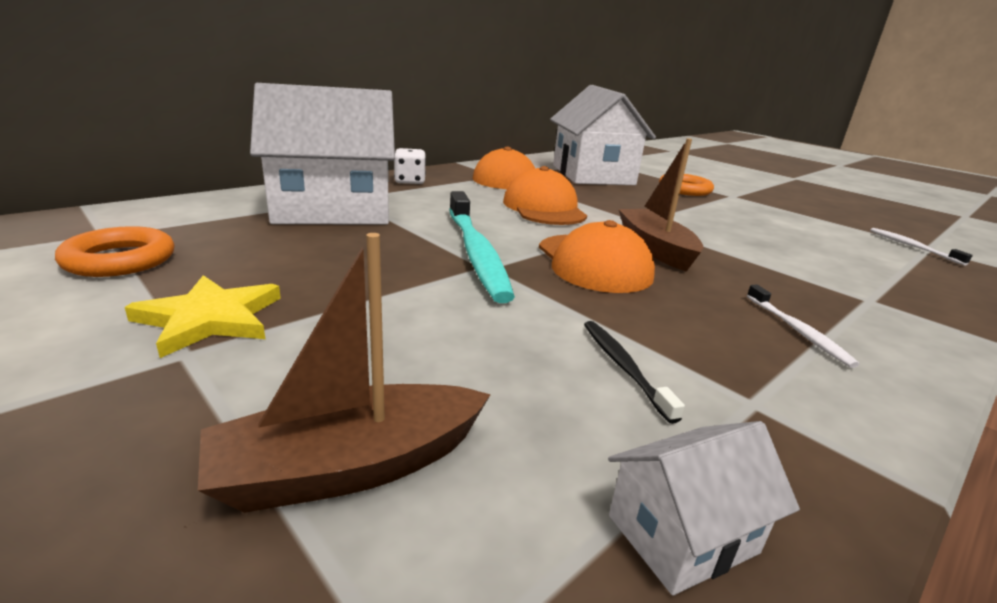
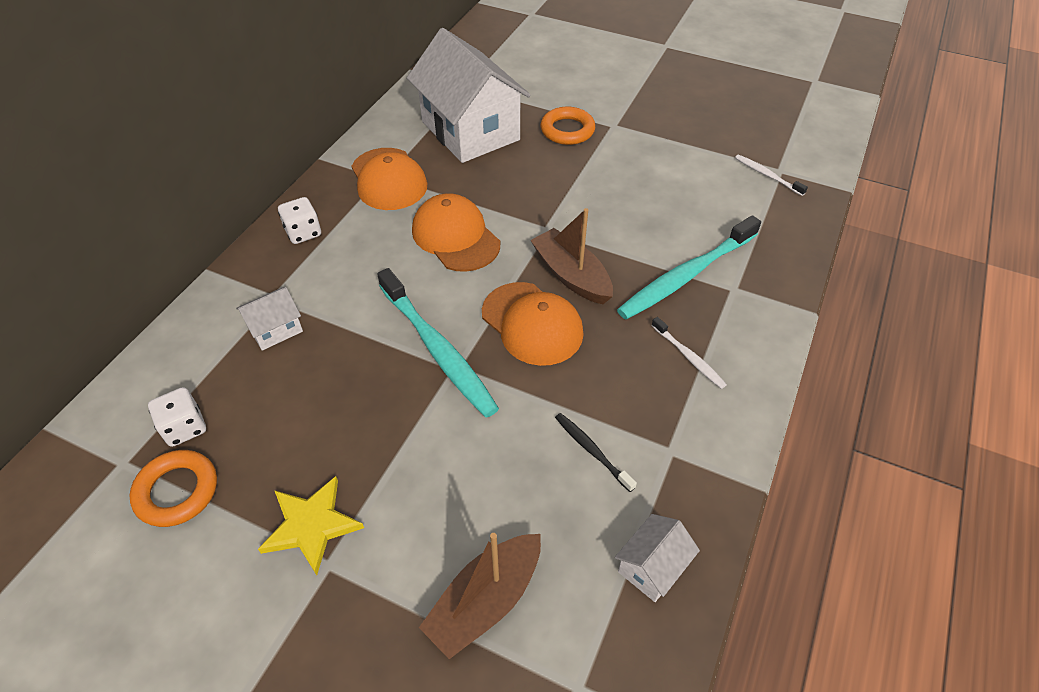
camera: 20 degrees left, 25 degrees up
(185, 232) = (185, 427): none -> white dice
(333, 210) = (275, 329): white house -> white house, size x0.42
(800, 278) = (685, 276): none -> turquoise toothbrush

